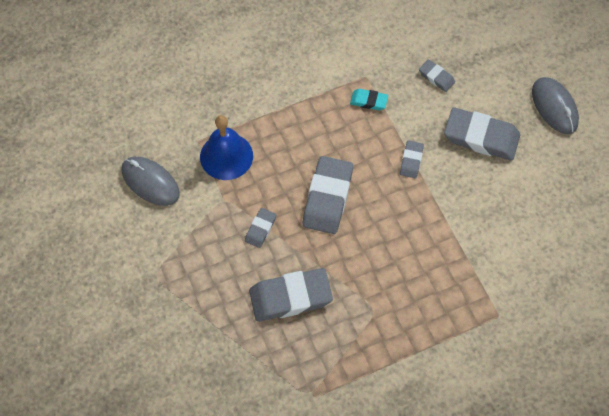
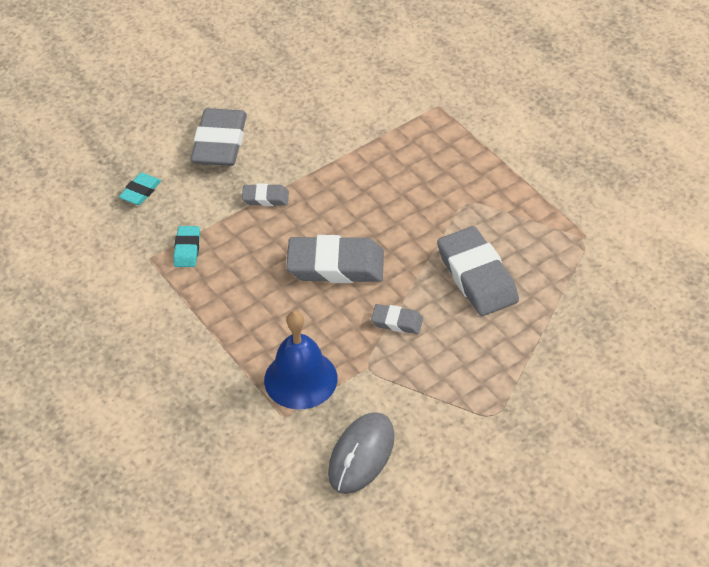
camera: 100 degrees left, 15 degrees down
(436, 77) = (140, 192): grey eraser -> turquoise eraser
(554, 107) = (166, 89): grey mouse -> none

